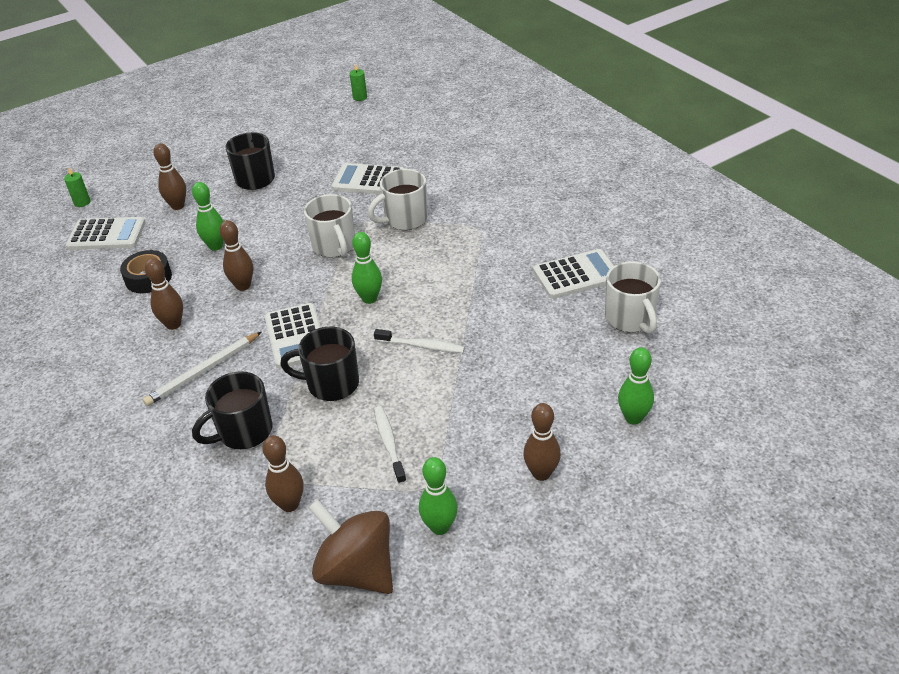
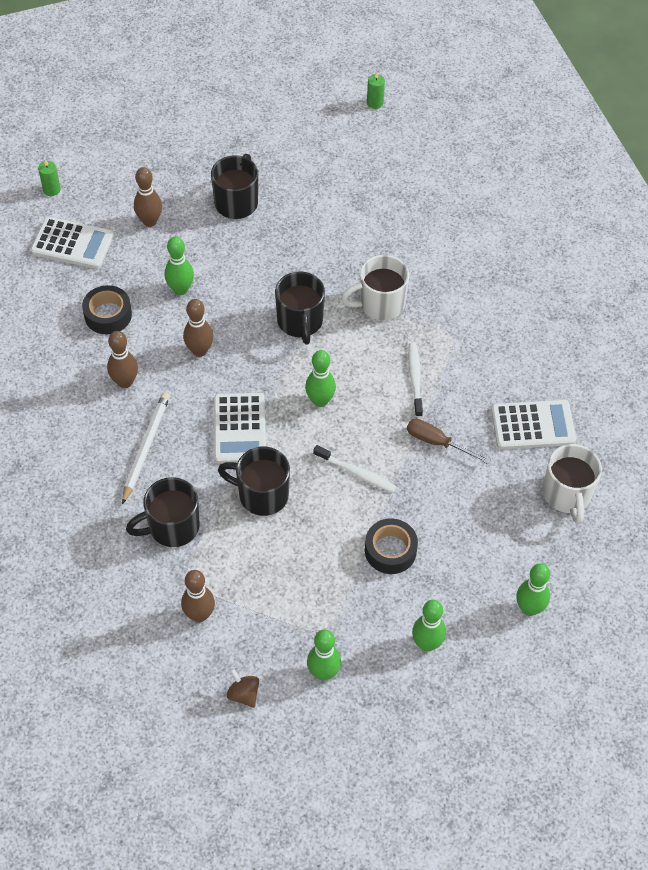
camera: 10 degrees right, 15 degrees up
(203, 371) = (145, 447): white pencil -> white pencil turned 135 degrees clockwise
(334, 246) = (300, 322): white mug -> black mug
(356, 570) = (243, 694): brown spinning top -> brown spinning top, size x0.45
(369, 180) = (356, 237): white calculator -> none
(389, 443) = (300, 575): white toothbrush -> white toothbrush (415, 379)
(476, 401) = (390, 550): none -> black tape
(492, 306) = (437, 442): none -> brown screwdriver
(541, 473) = (427, 644): brown bowling pin -> green bowling pin

